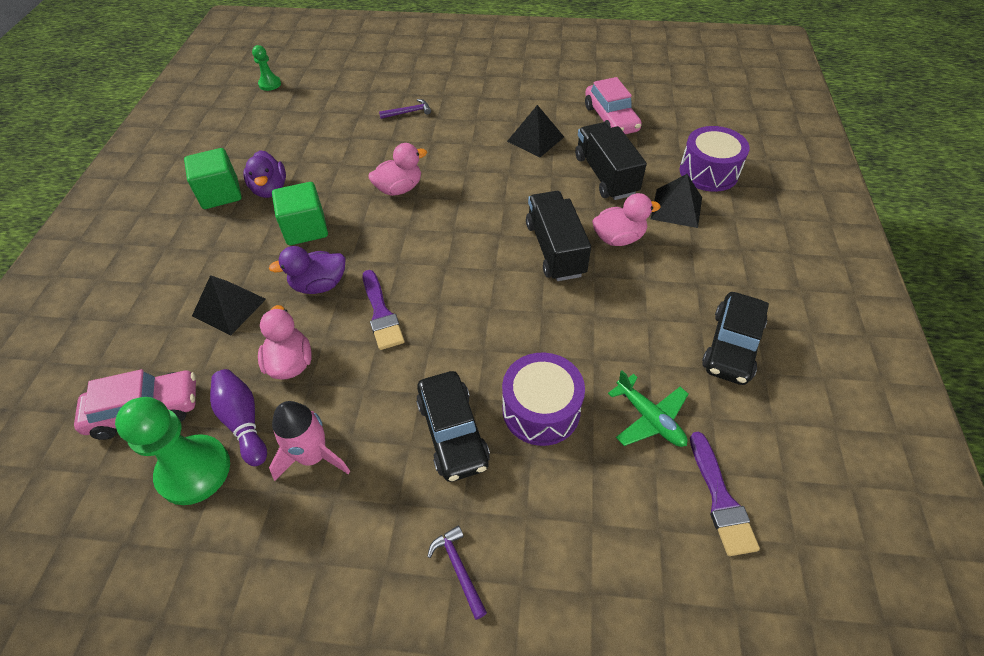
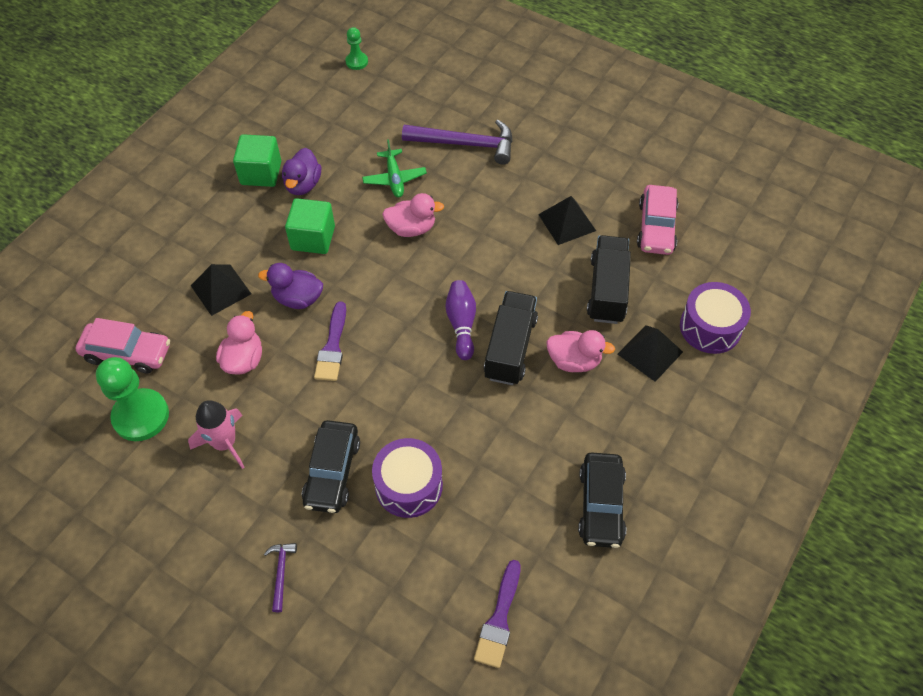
camera: 25 degrees right, 5 degrees up
(243, 421) = (189, 393): purple bowling pin -> purple bowling pin (461, 324)
(408, 112) = (465, 144): purple hammer -> purple hammer, size x2.12
(649, 418) = (488, 532): green plane -> green plane (394, 178)
(732, 346) = (601, 505): black car -> black car turned 45 degrees counterclockwise

